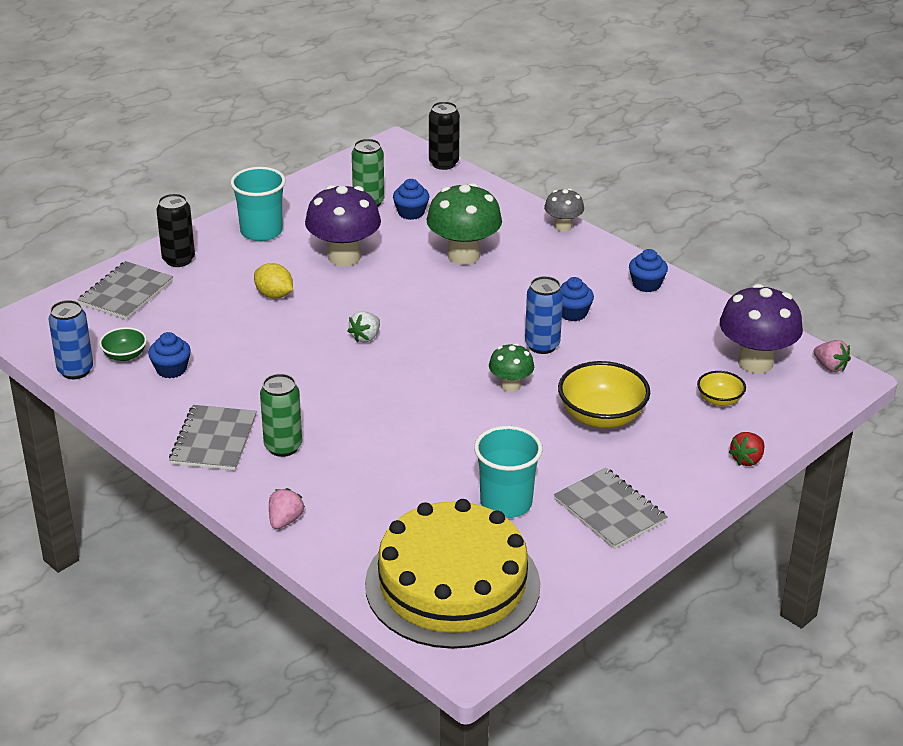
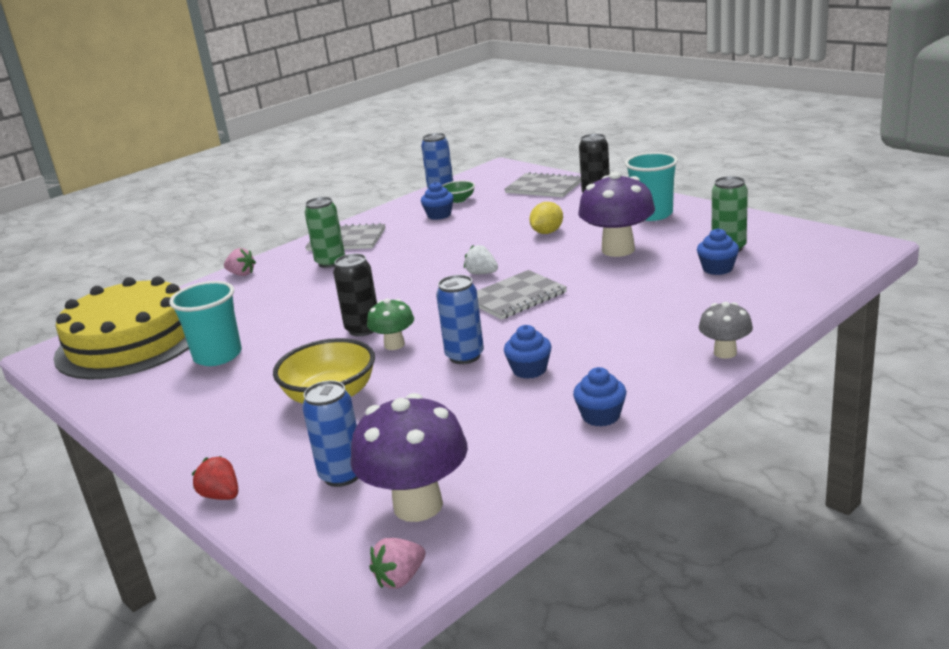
camera: 95 degrees right, 10 degrees down
(443, 163) = (841, 273): black can -> black can (363, 329)
(463, 256) = (637, 302): green mushroom -> none
(609, 510) = (180, 408): grey notebook -> grey notebook (515, 297)
(719, 400) = (342, 475): yellow bowl -> blue can

